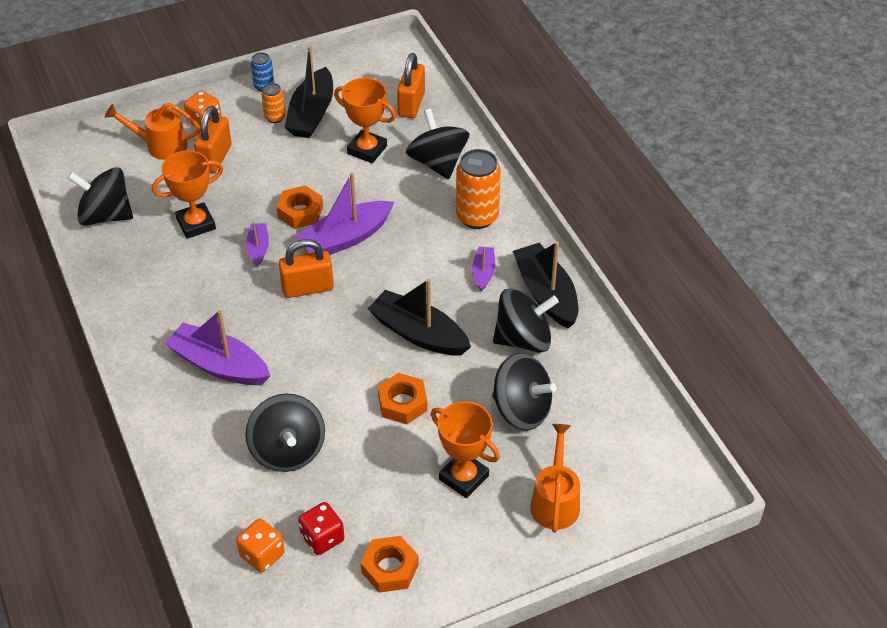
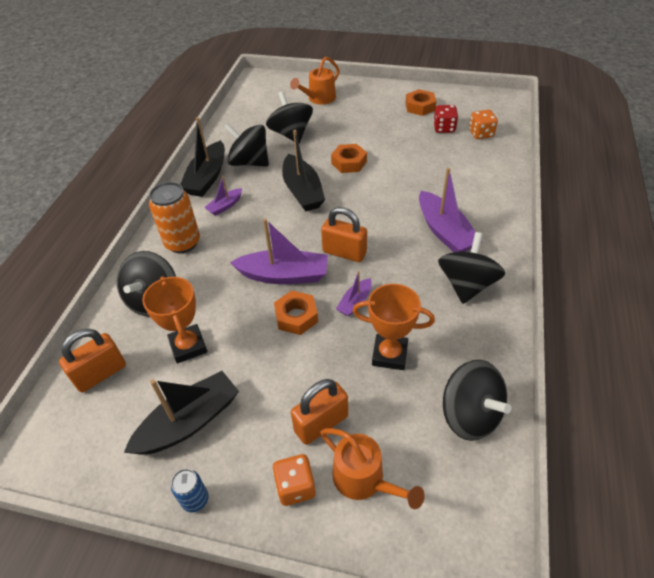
camera: 140 degrees left, 0 degrees up
(275, 117) = (225, 441): orange can -> none
(288, 450) = (434, 169): black spinning top -> black spinning top (467, 284)
(463, 477) = (351, 122): orange trophy -> none

